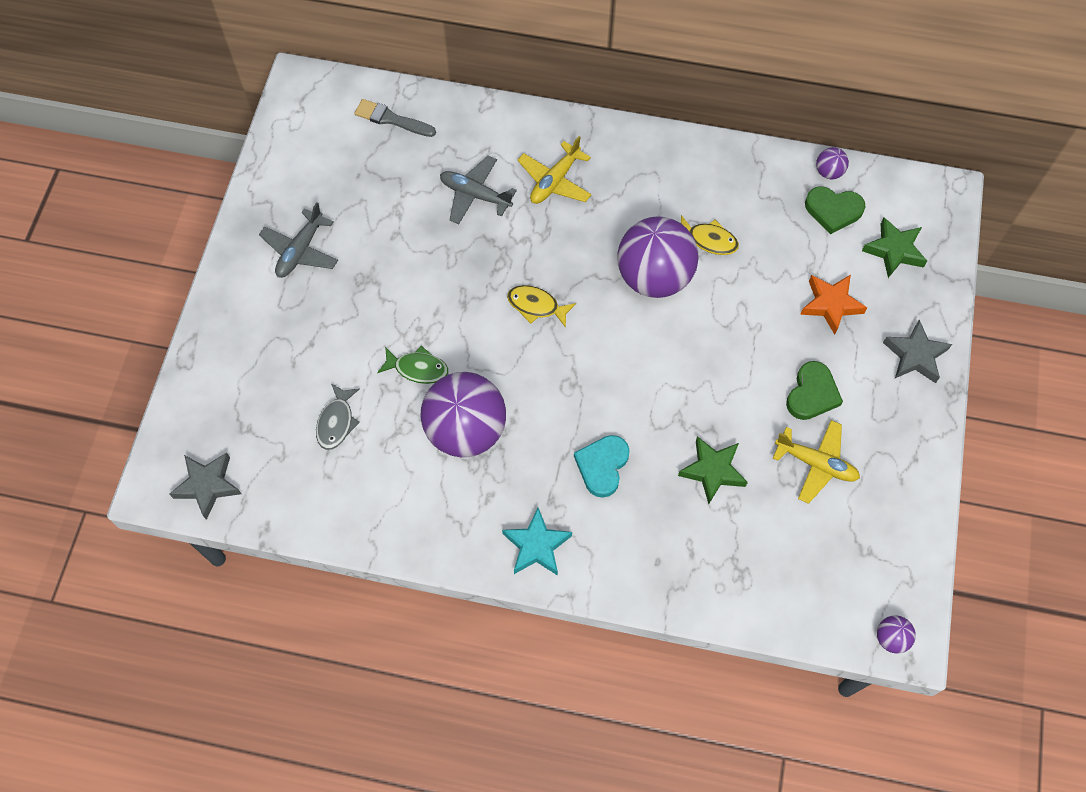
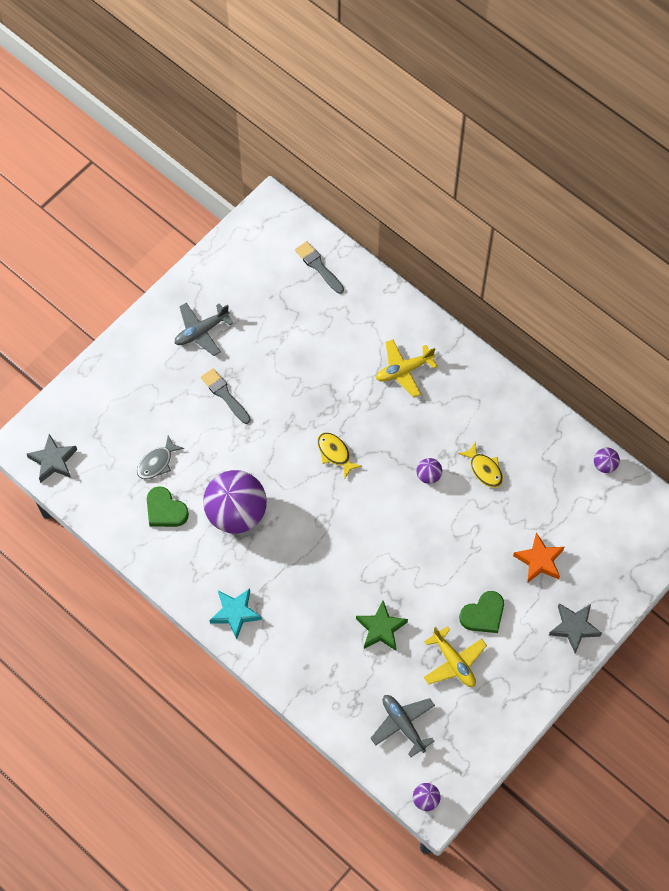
camera: 30 degrees right, 0 degrees up
(370, 306) = (224, 394): none -> grey brush
(417, 368) = (230, 455): green fish -> none
(475, 195) = (342, 352): grey plane -> grey plane (403, 724)
(602, 466) = (310, 585): turquoise heart -> none
(654, 277) = (428, 475): purple ball -> purple ball, size x0.41
(833, 210) = (588, 495): green heart -> green heart (165, 510)
(894, 250) = (612, 547): green star -> none

